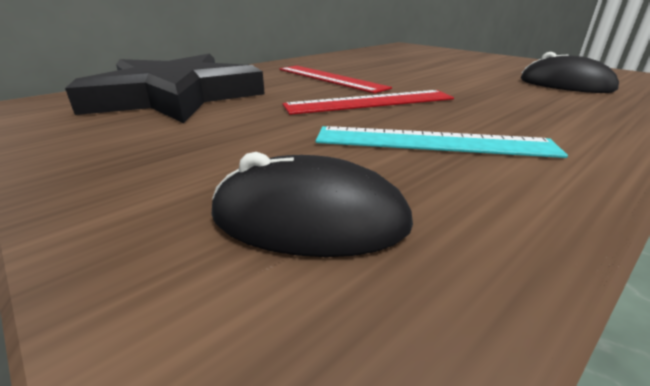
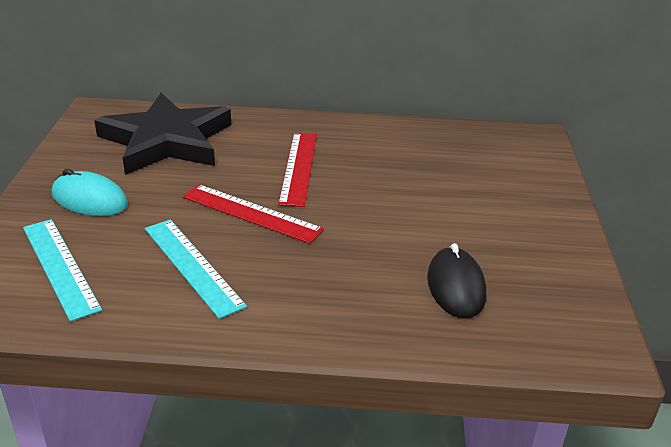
camera: 45 degrees right, 5 degrees up
(185, 151) = (89, 200): none -> turquoise mouse
(309, 220) = (60, 267): black mouse -> turquoise ruler

